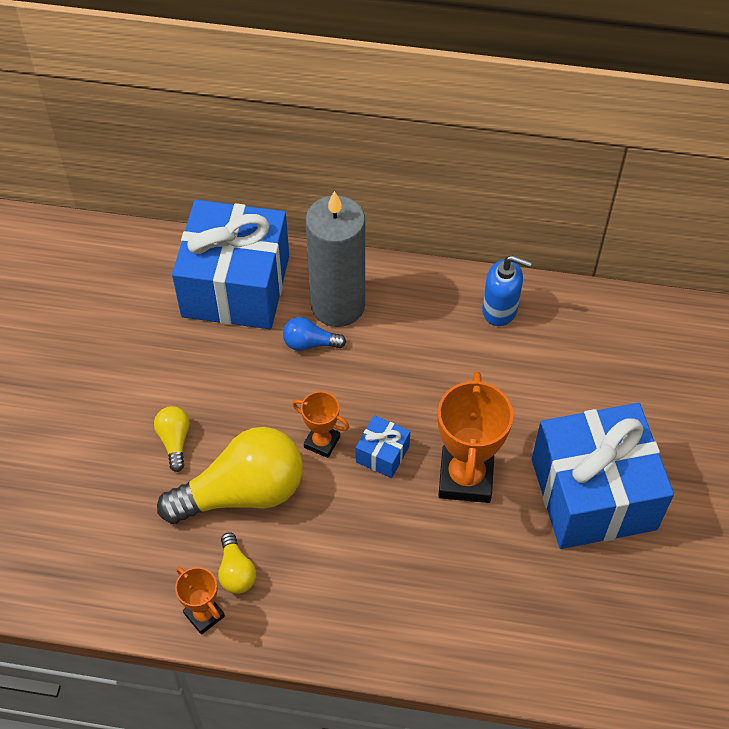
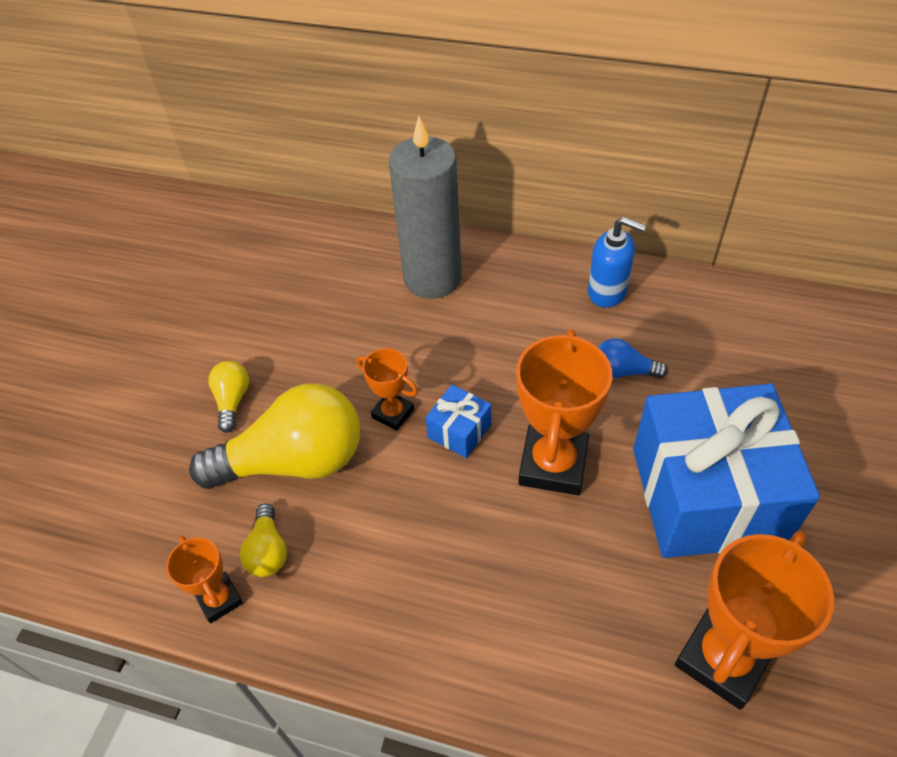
camera: 10 degrees right, 5 degrees down
(236, 286) = (330, 255): blue gift -> none
(310, 343) = (397, 312): blue light bulb -> blue light bulb (623, 371)
(608, 622) = (723, 658): none -> orange trophy

